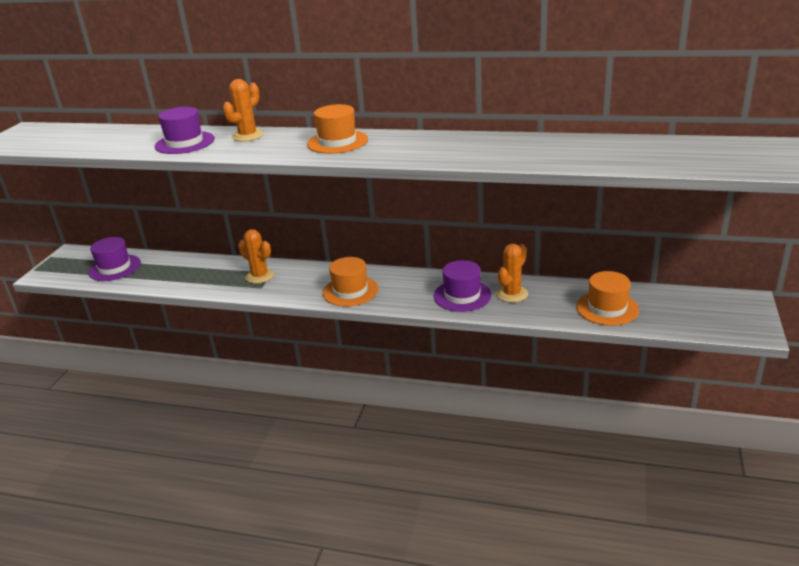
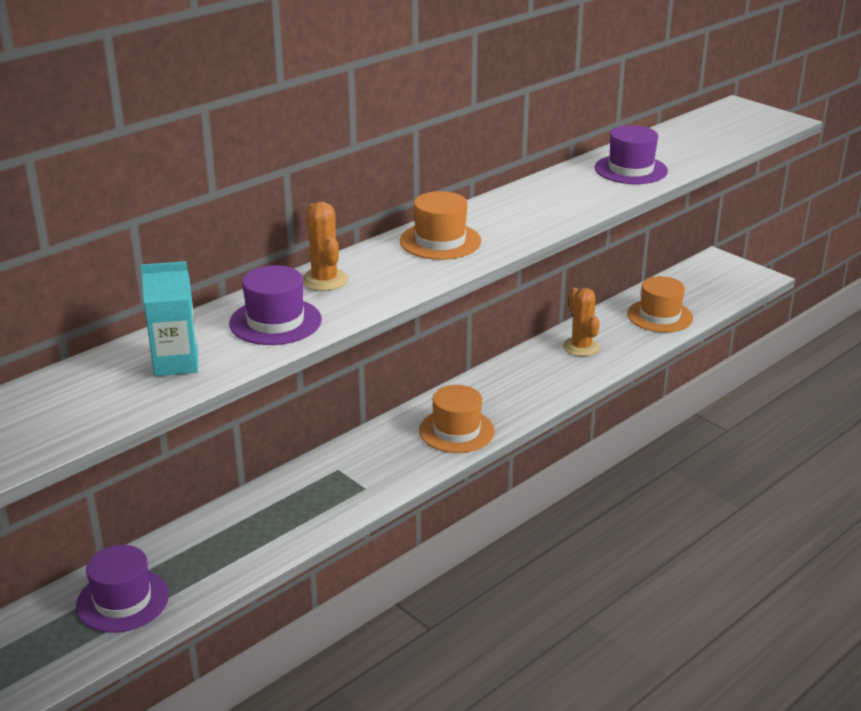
camera: 60 degrees left, 0 degrees up
(120, 141) = (176, 363): none -> turquoise carton
(260, 276) = (334, 481): orange cactus -> none
(462, 295) = (551, 372): purple hat -> purple hat (631, 170)

